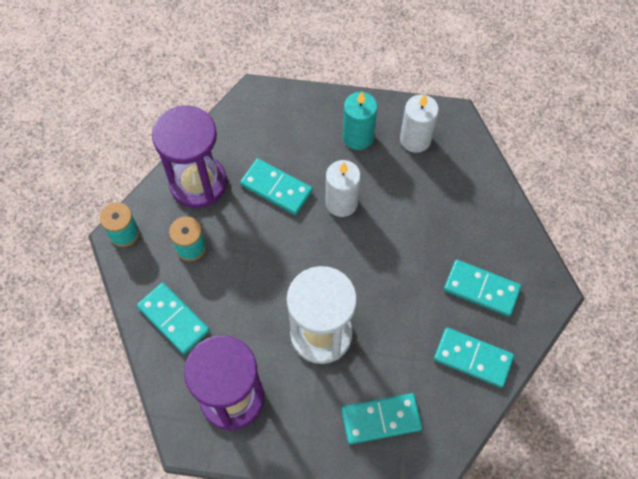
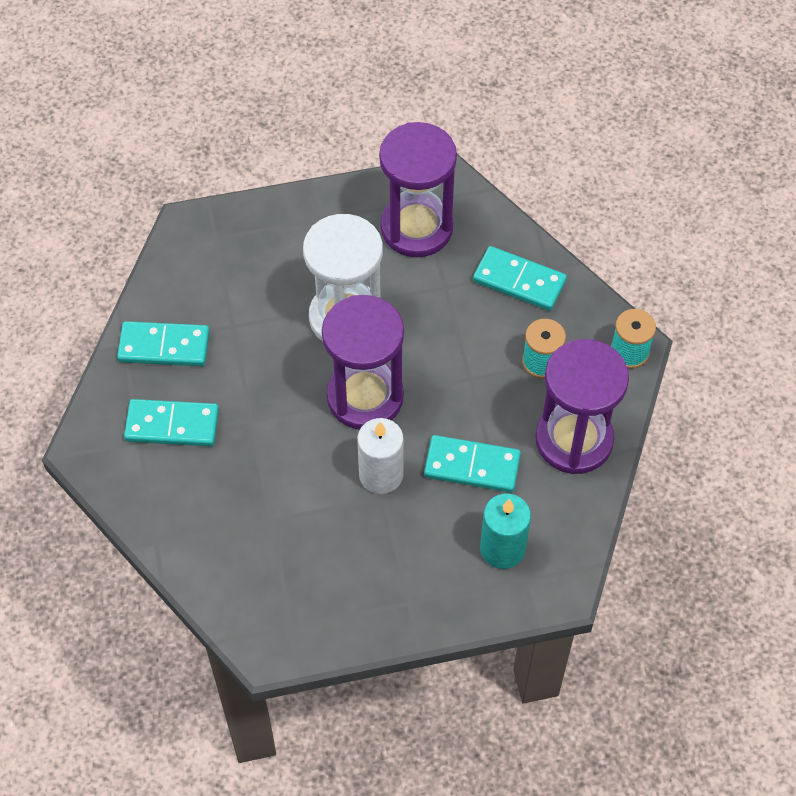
camera: 160 degrees right, 5 degrees down
(331, 263) = (365, 397): none -> purple hourglass
(358, 137) = (393, 573): turquoise candle -> turquoise candle (502, 549)
(381, 419) = (249, 257): turquoise domino -> none
(415, 139) = (313, 595): white candle -> none

